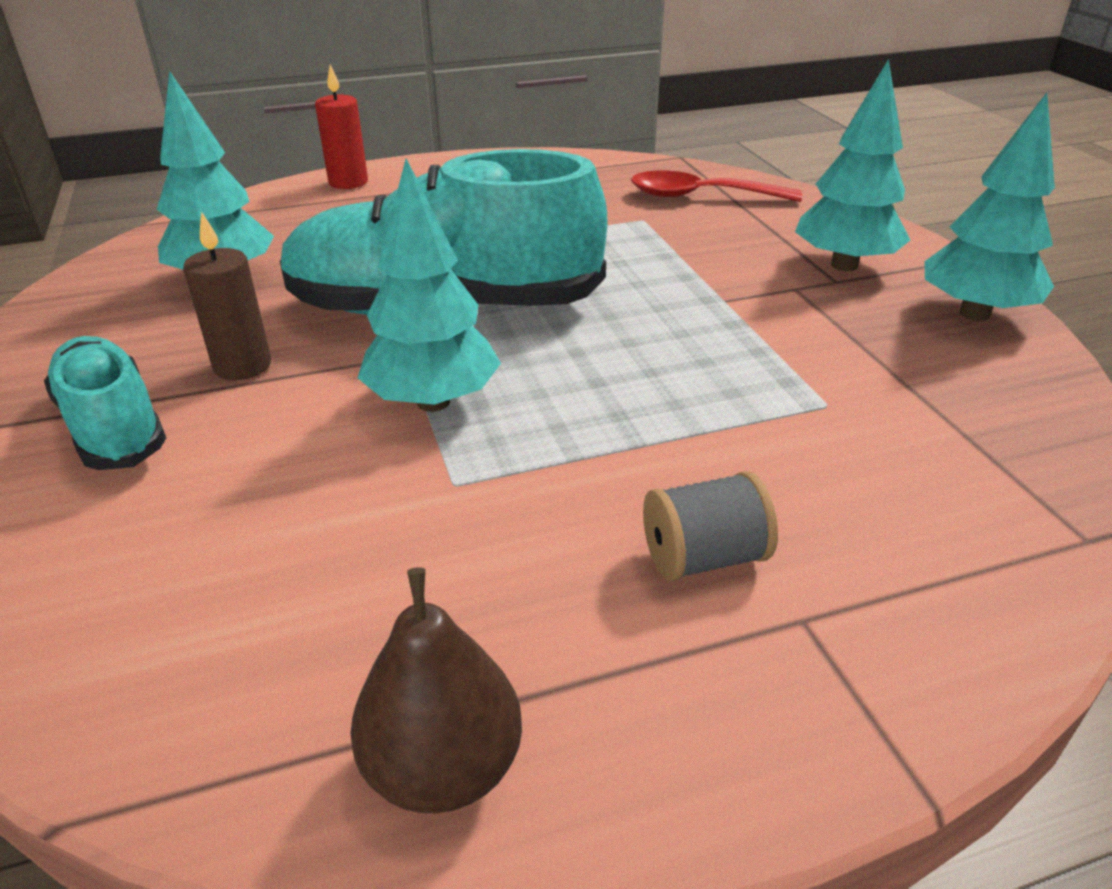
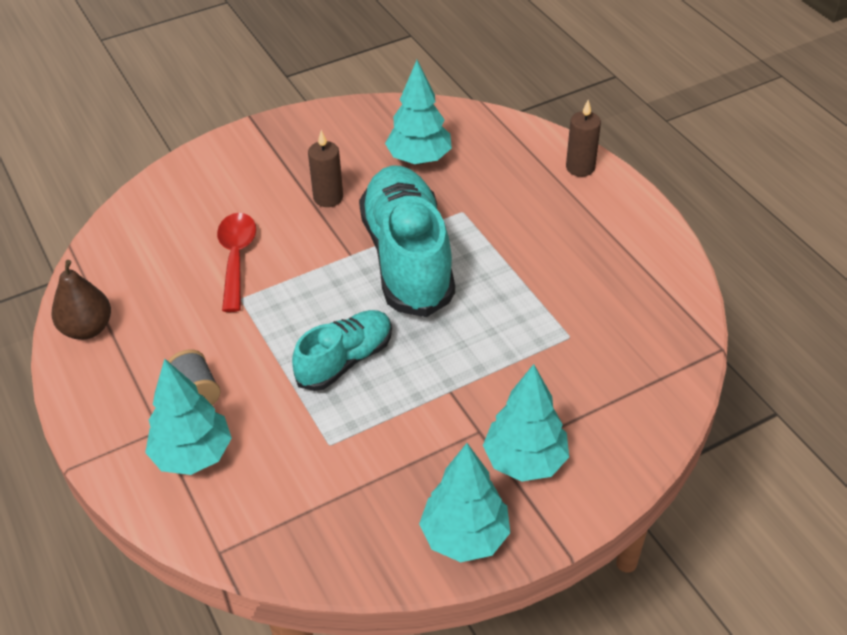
camera: 80 degrees right, 10 degrees up
(113, 426) = (270, 175): turquoise shoe -> turquoise shoe (345, 360)
(348, 182) = (580, 167): red candle -> brown candle
(433, 402) = (306, 276): turquoise tree -> turquoise tree (192, 455)
(701, 196) = (631, 369): red spoon -> red spoon (236, 258)

